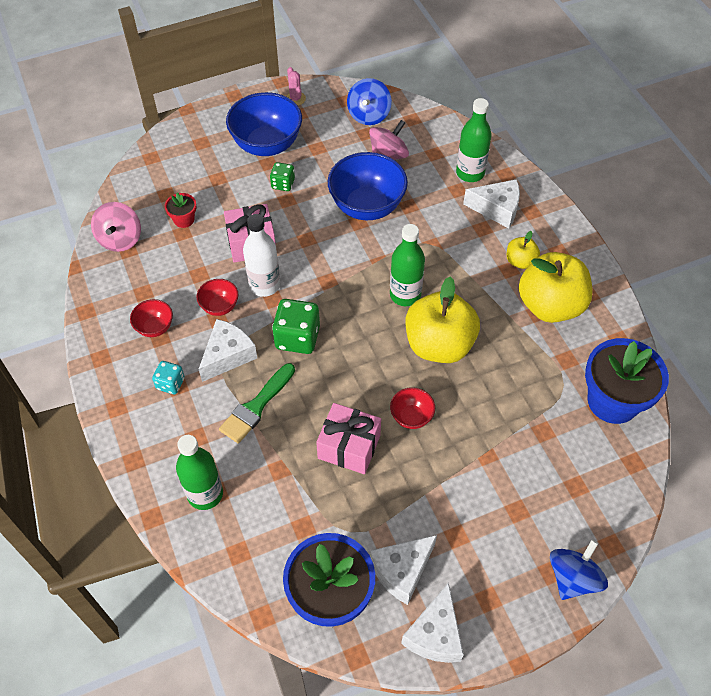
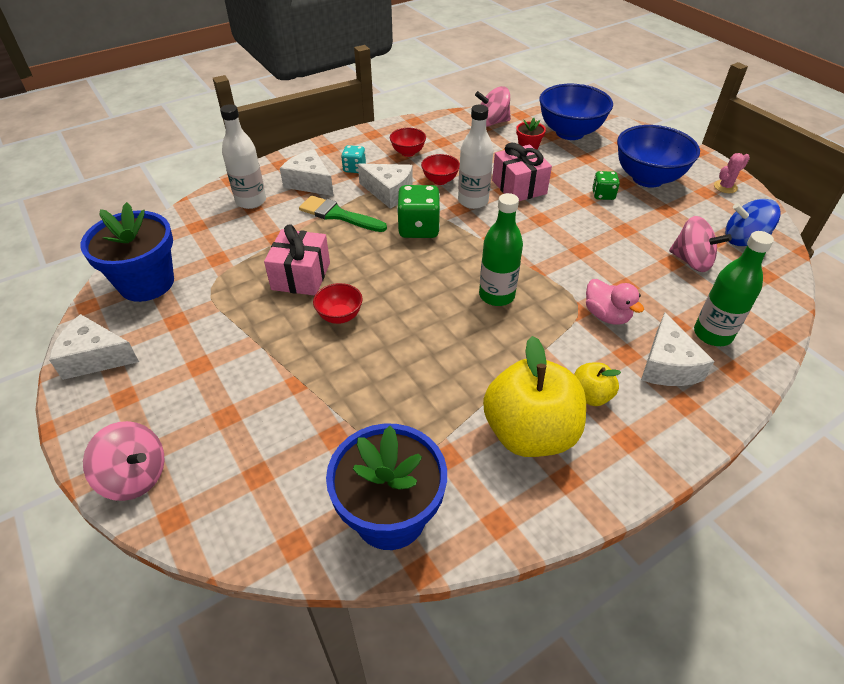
camera: 80 degrees right, 10 degrees down
(205, 494) = (251, 201): green bottle -> white bottle
(367, 206) = (606, 254): blue bowl -> blue bowl (569, 133)
(402, 571) = (165, 327): white cheese -> white cheese (309, 183)
(439, 345) = (437, 329): yellow apple -> none
(441, 228) = (606, 315): none -> pink duck
(573, 578) = (135, 476): blue spinning top -> pink spinning top

